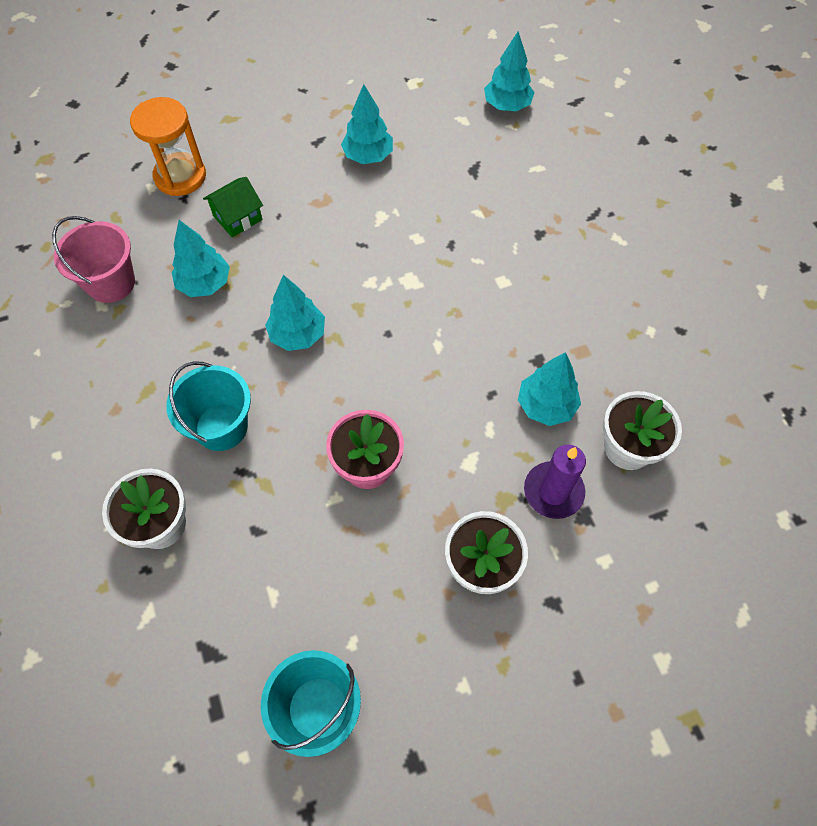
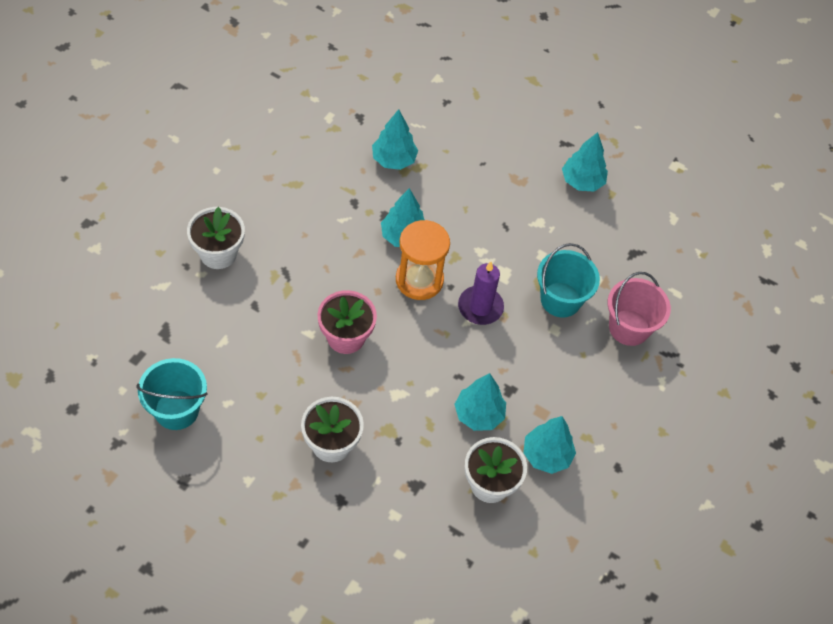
camera: 45 degrees right, 5 degrees down
(111, 283) = (349, 110): pink bucket -> pink bucket (629, 327)
(180, 176) = (460, 88): orange hourglass -> orange hourglass (419, 280)
(221, 427) = (304, 240): turquoise bucket -> turquoise bucket (560, 300)
(237, 218) = (459, 142): green house -> none
(507, 106) = (715, 238): turquoise tree -> turquoise tree (546, 455)
(553, 491) = (418, 456): purple candle -> purple candle (480, 307)

